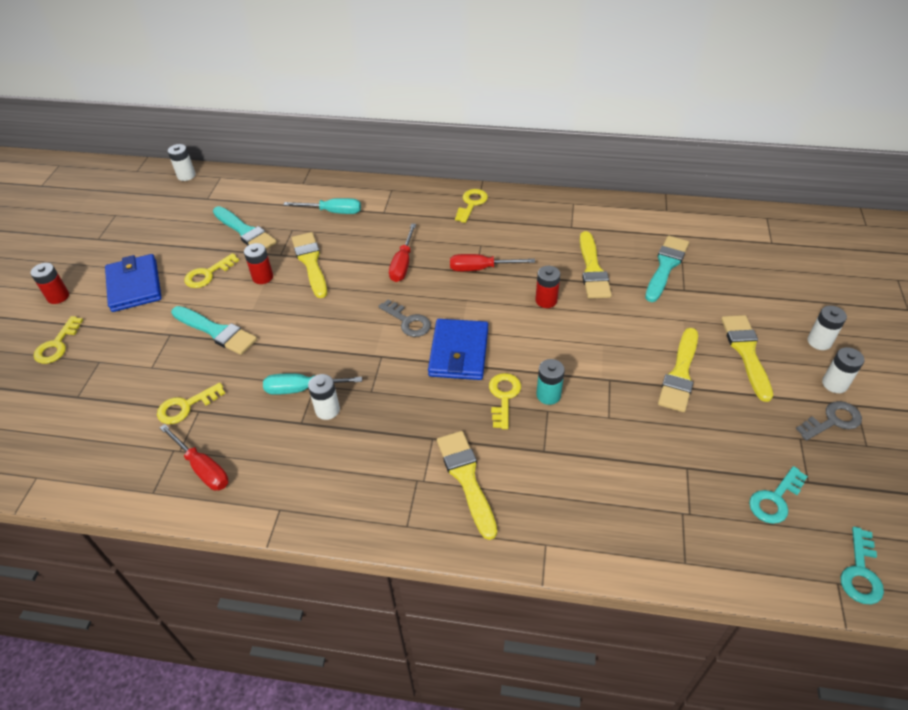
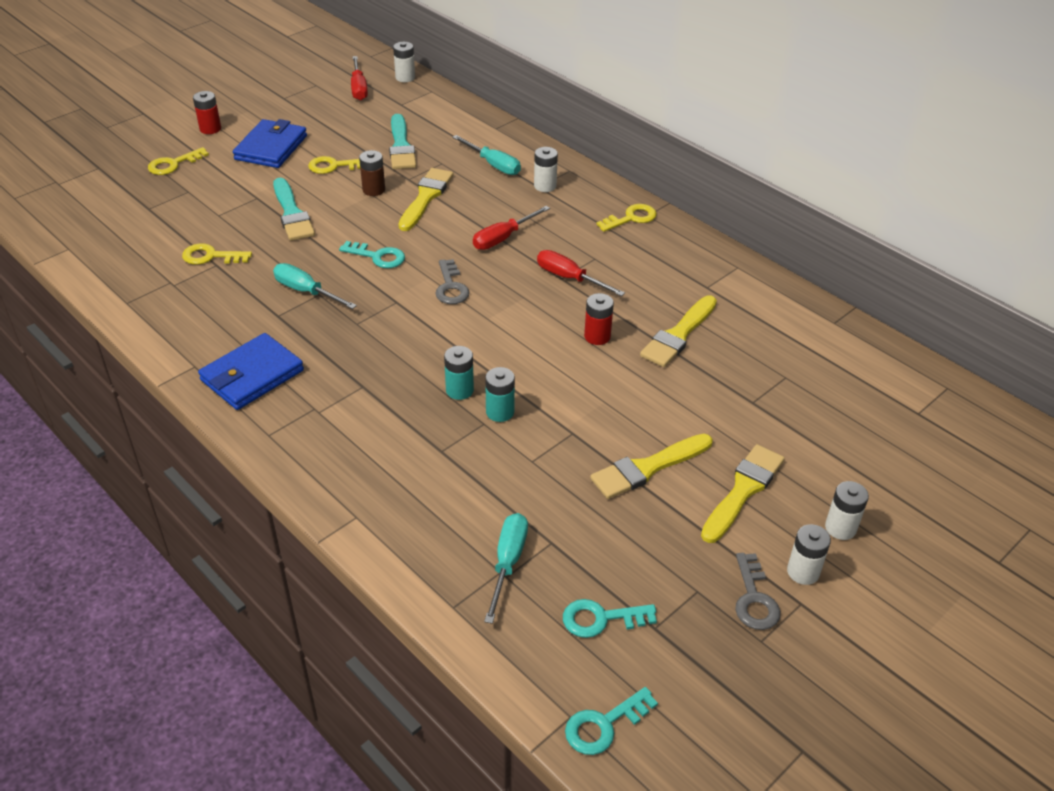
camera: 35 degrees right, 5 degrees down
(202, 468) = (175, 306): red screwdriver -> red screwdriver (359, 88)
(263, 277) = (374, 190): red battery -> brown battery
(327, 328) = (378, 257): none -> turquoise key
(327, 410) = (307, 318): white battery -> white battery (545, 186)
(459, 352) = (464, 335): blue wallet -> blue wallet (252, 375)
(466, 478) = (353, 431): yellow brush -> none
(504, 396) = (459, 390): yellow key -> turquoise battery
(666, 266) = (761, 371): turquoise brush -> none
(679, 503) = (507, 563): none -> turquoise screwdriver
(833, 420) = (754, 599): grey key -> grey key turned 75 degrees clockwise

